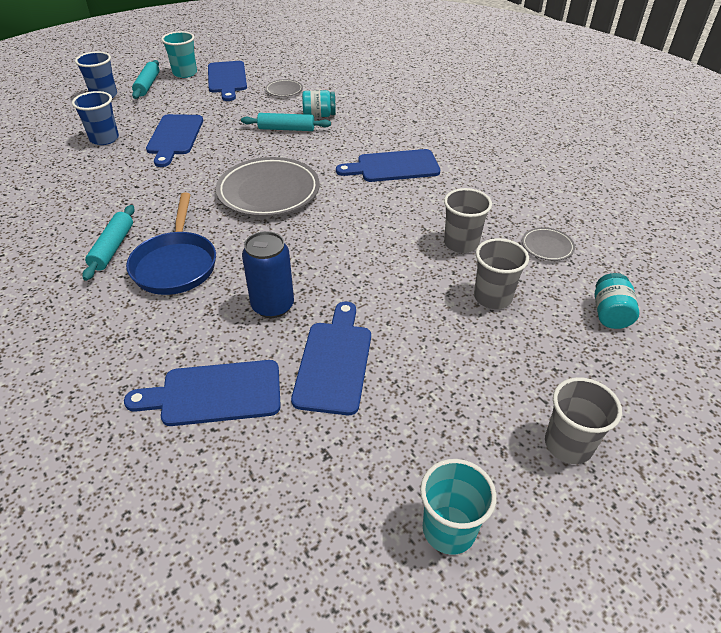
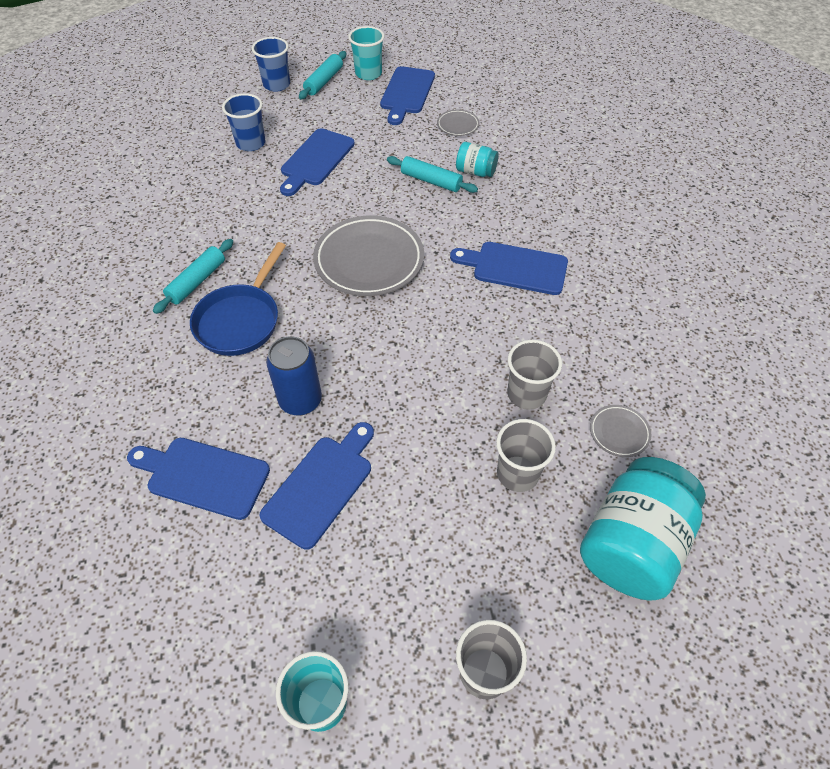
camera: 25 degrees right, 10 degrees up
(610, 314) = (632, 544): turquoise jar -> turquoise jar, size x2.08

